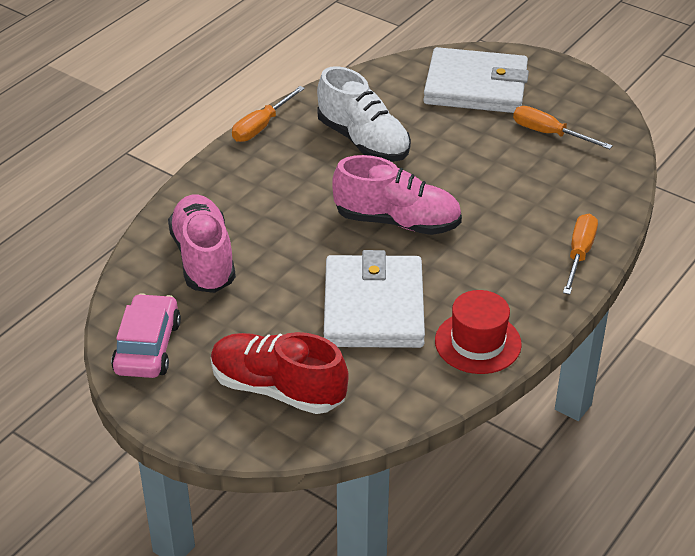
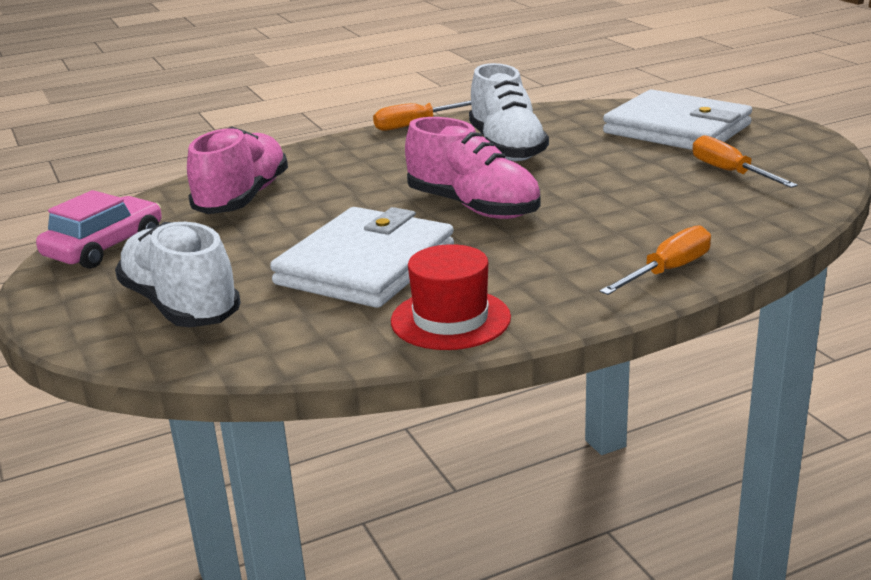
camera: 30 degrees right, 15 degrees down
(277, 389) = (181, 305): red shoe -> white shoe

